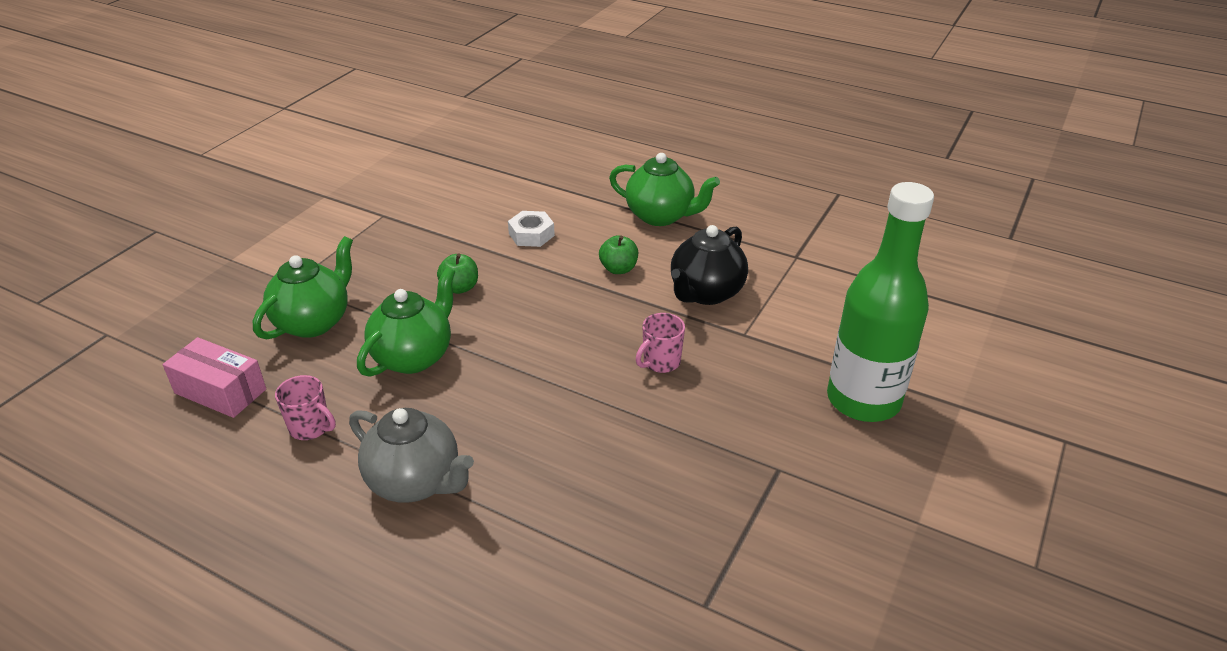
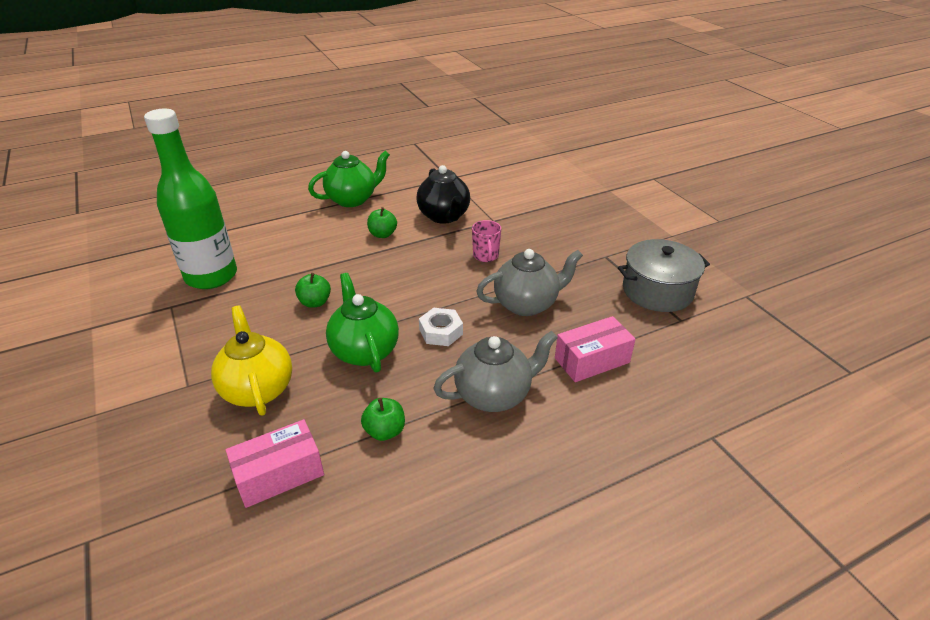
camera: 55 degrees left, 0 degrees up
(311, 428) = (385, 431): pink mug -> green apple
(314, 322) = (258, 389): green teapot -> yellow teapot
(531, 234) = (299, 251): white nut -> white nut (441, 332)
(539, 542) = (592, 360): none -> pink box
(598, 438) = (527, 304): none -> grey teapot
(750, 555) = (657, 291): none -> grey pot
(863, 400) = (580, 211): green bottle -> green bottle (211, 276)

